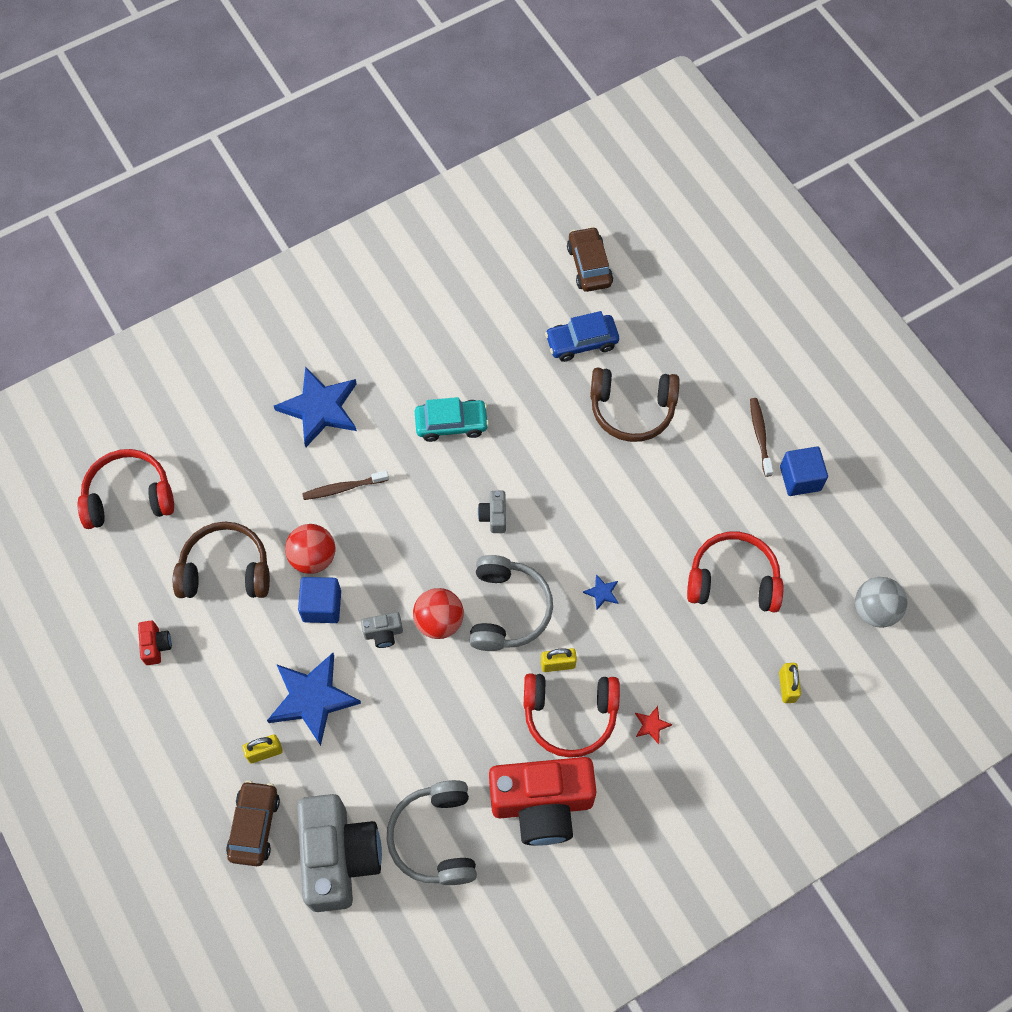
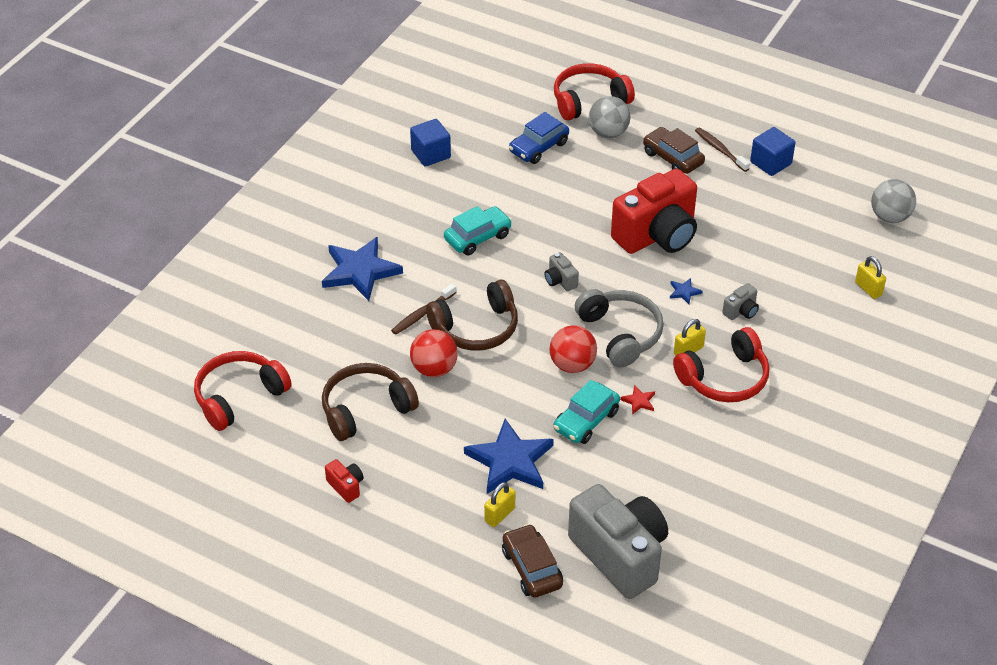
camera: 30 degrees left, 20 degrees down
(322, 606) = (468, 397): blue cube -> blue cube (431, 154)
(383, 633) = (533, 392): grey camera -> grey camera (741, 311)
(409, 692) = (586, 420): none -> turquoise car
(435, 837) = (686, 504): grey headphones -> none
(542, 804) = (751, 444): red camera -> red camera (657, 235)
(589, 265) = (505, 99): brown car -> brown car (672, 158)
(632, 409) = (612, 172): brown headphones -> brown headphones (476, 328)
(651, 725) = (791, 356): red star -> red star (639, 401)
(662, 358) = (608, 133): none -> grey ball
(733, 580) = (774, 242): red headphones -> red headphones (589, 100)

